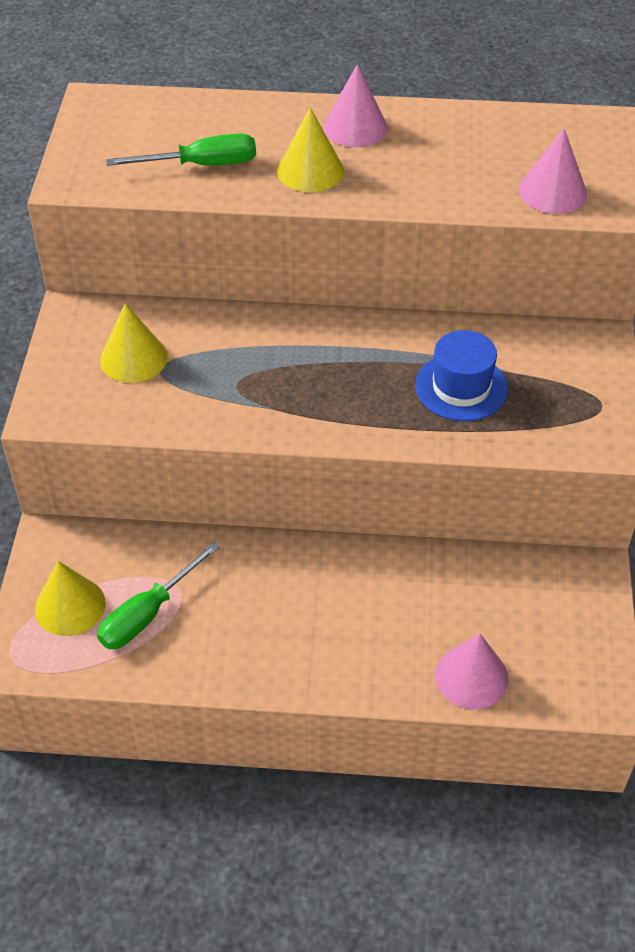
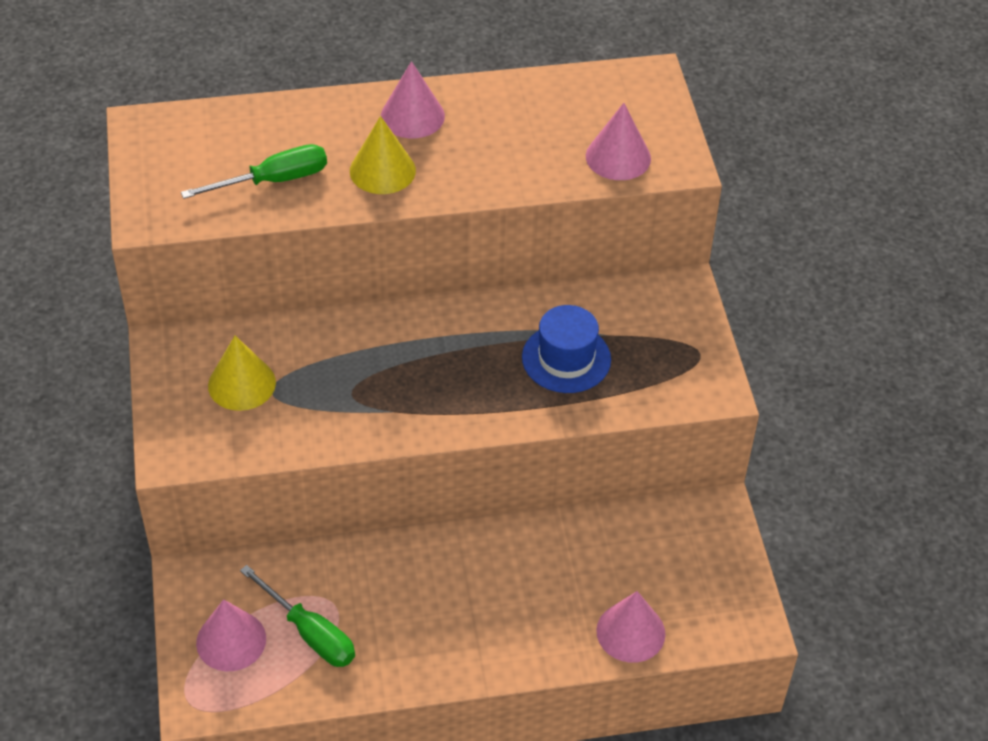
camera: 15 degrees left, 0 degrees up
(70, 606) = (231, 640): yellow cone -> pink cone
(148, 614) = (310, 633): green screwdriver -> green screwdriver turned 75 degrees counterclockwise

